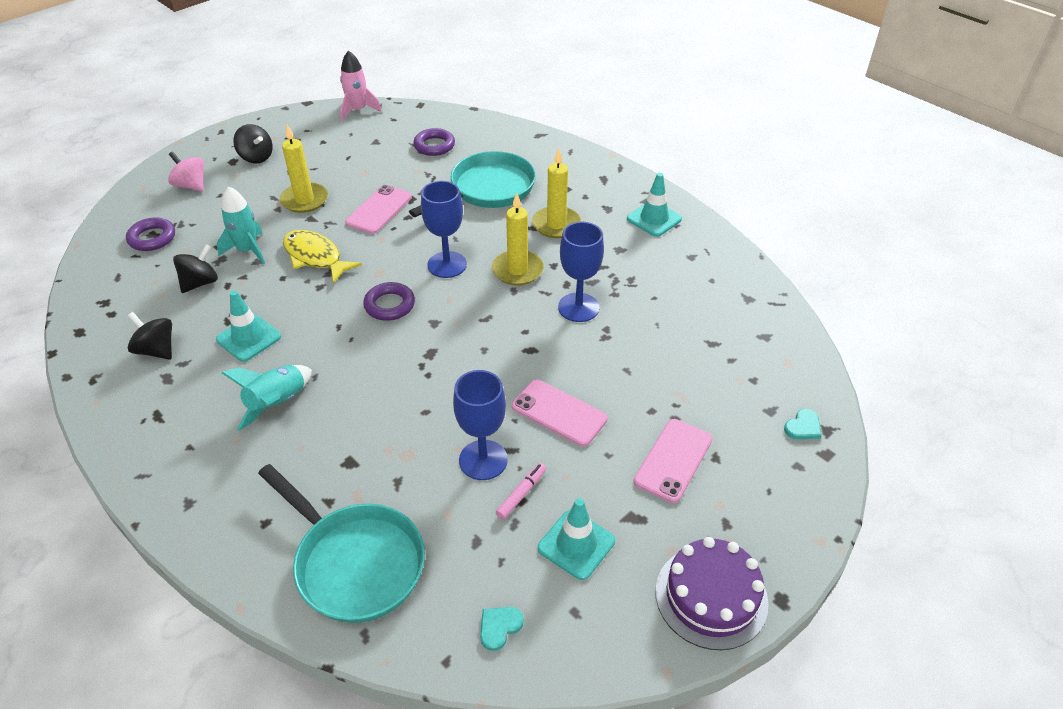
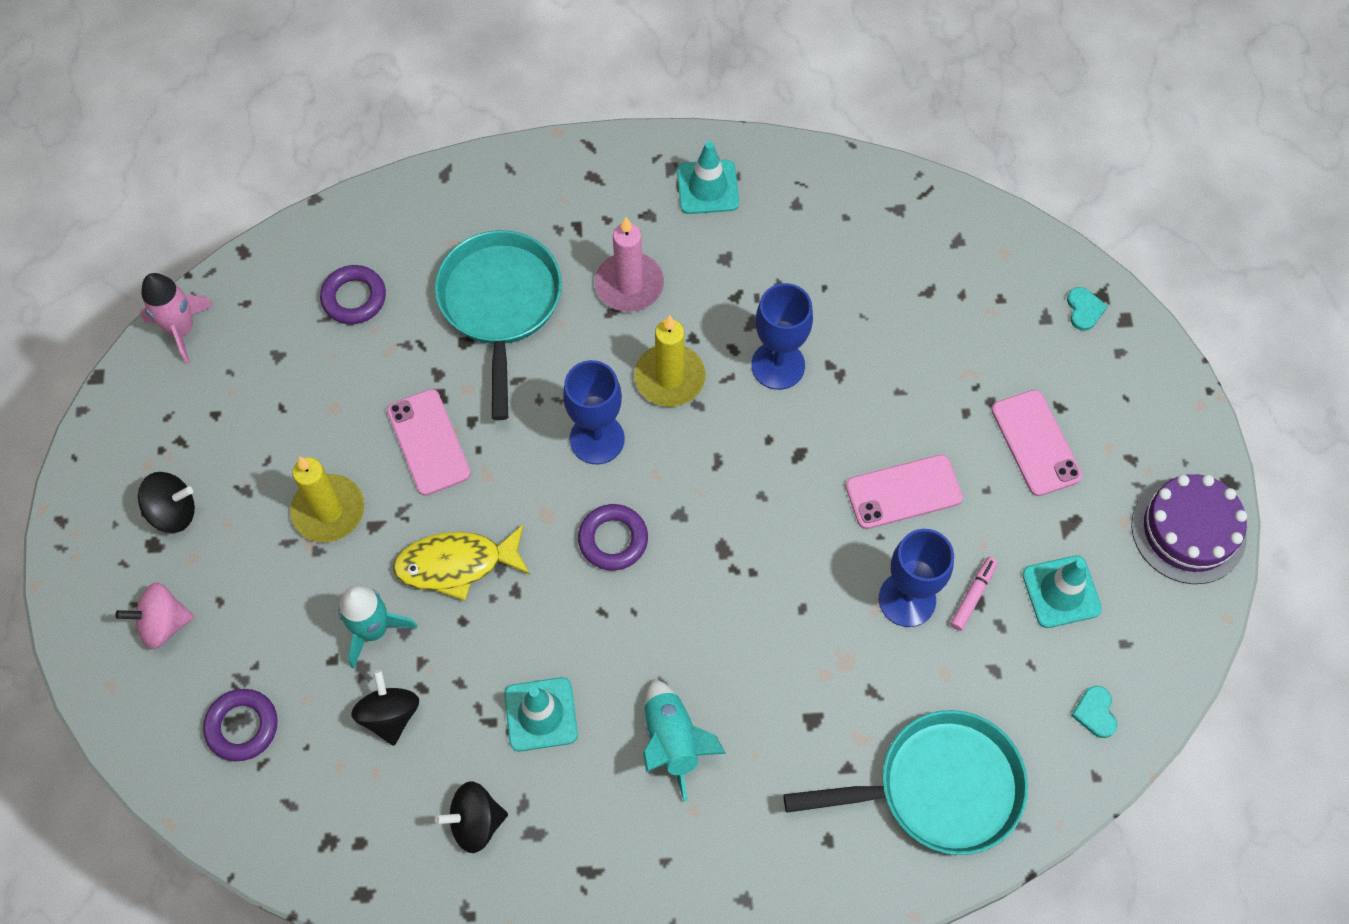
camera: 50 degrees left, 20 degrees up
(521, 494) = (972, 596): pink marker -> pink marker turned 45 degrees clockwise
(556, 225) = (629, 285): yellow candle -> pink candle

